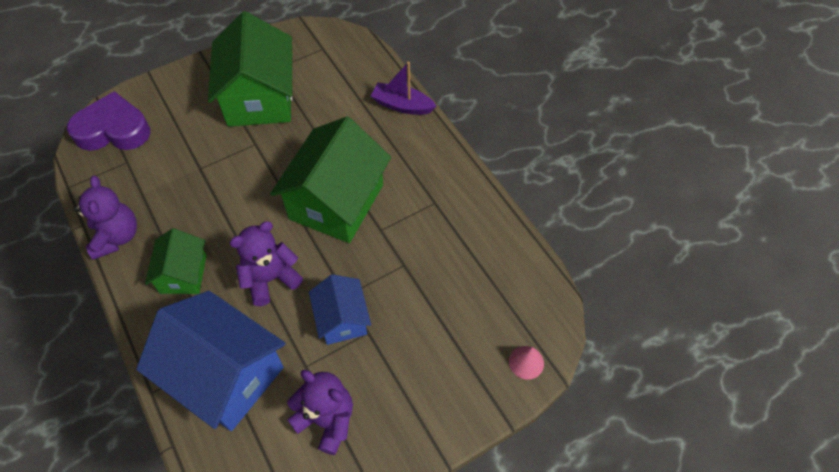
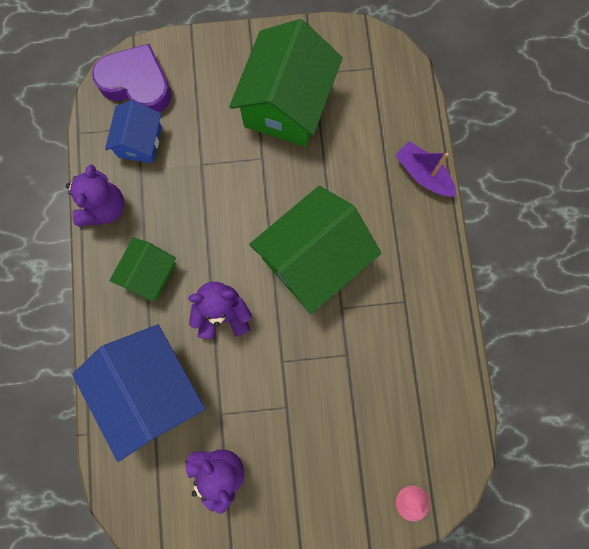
camera: 25 degrees right, 20 degrees up
(342, 319) = (269, 384): blue house -> blue house (140, 141)

